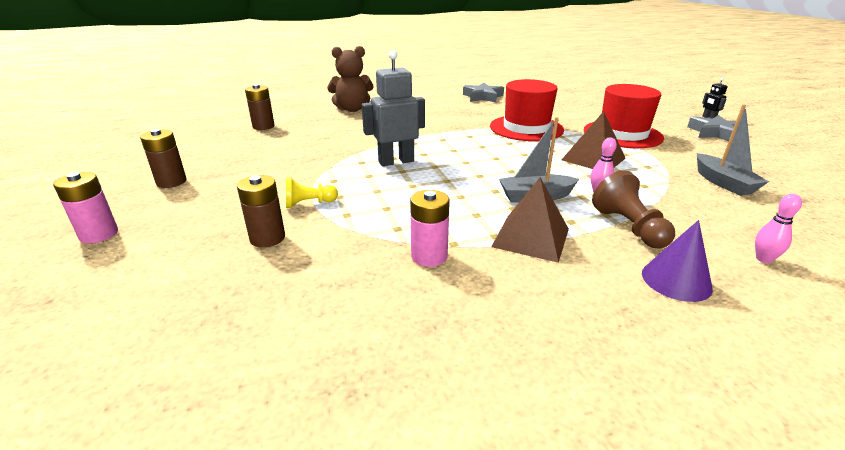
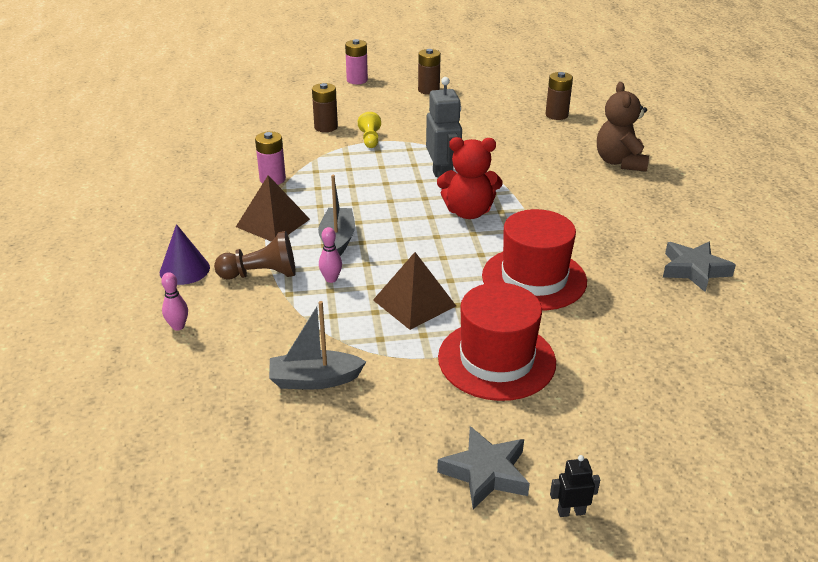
camera: 100 degrees right, 5 degrees up
(450, 149) = (468, 212): none -> red teddy bear

